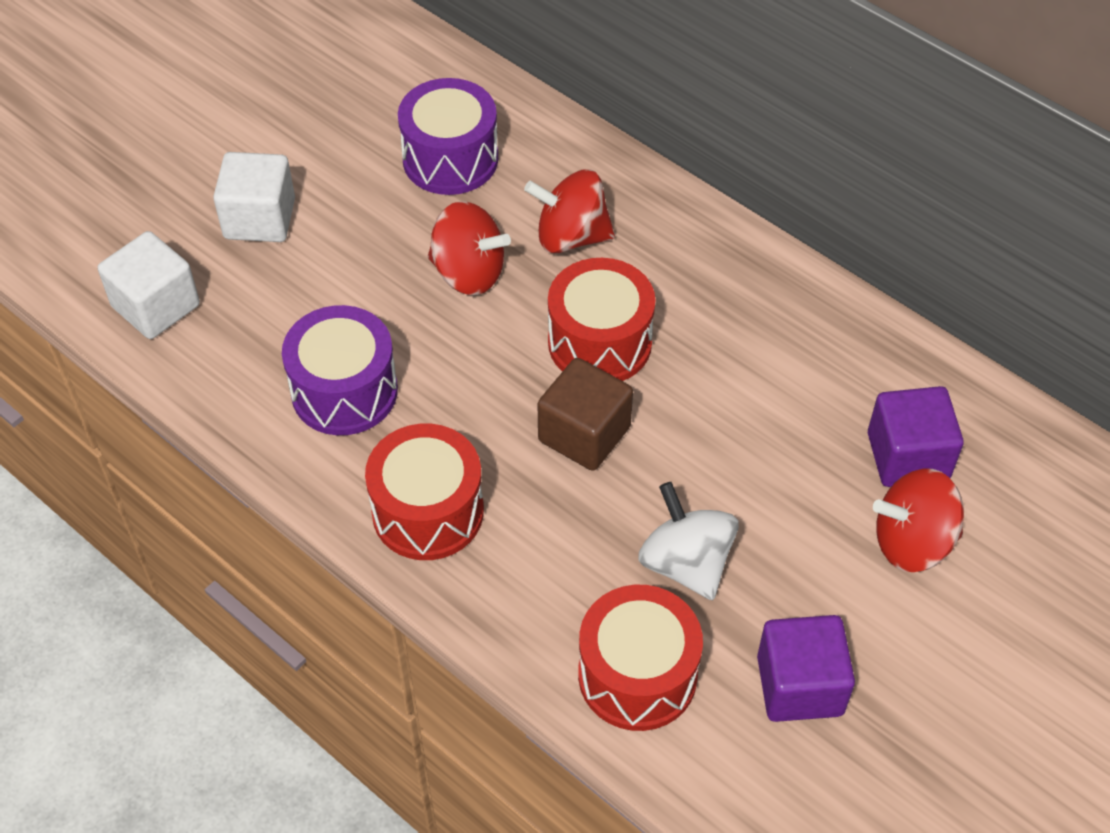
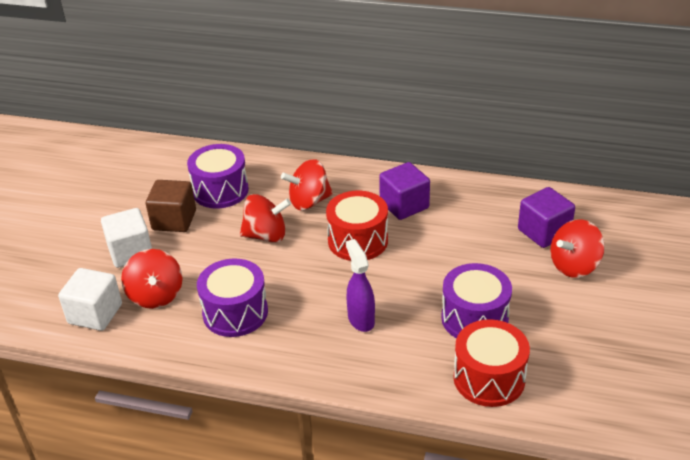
camera: 25 degrees left, 15 degrees down
(253, 311) = (156, 295): none -> red spinning top
(428, 511) = (322, 350): red drum -> none
(515, 486) = (361, 319): none -> purple spray bottle
(584, 434) = (380, 283): brown cube -> brown cube (174, 220)
(686, 563) = (474, 318): white spinning top -> purple drum
(799, 685) = (571, 348): purple cube -> purple cube (404, 205)

